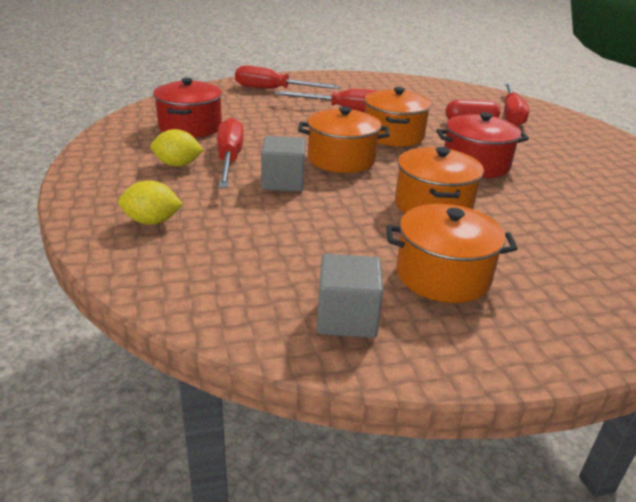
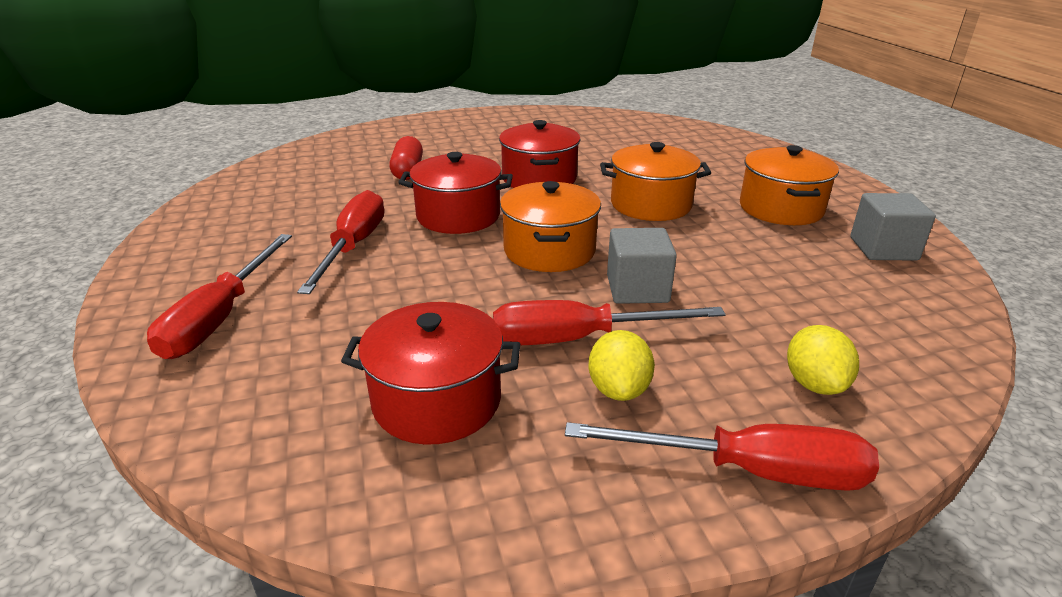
camera: 90 degrees left, 0 degrees up
(393, 135) = (458, 216): orange pot -> red pot
(511, 114) = (381, 149): red screwdriver -> red screwdriver (749, 471)

